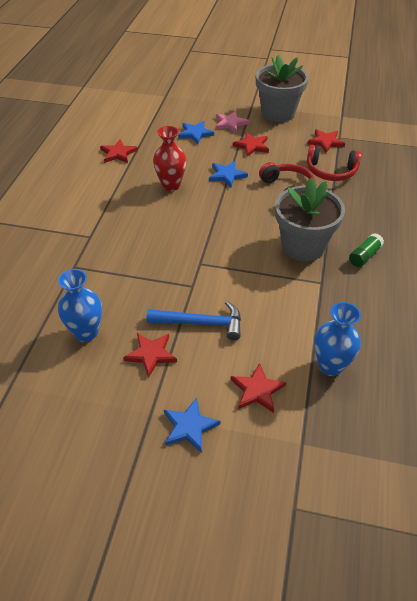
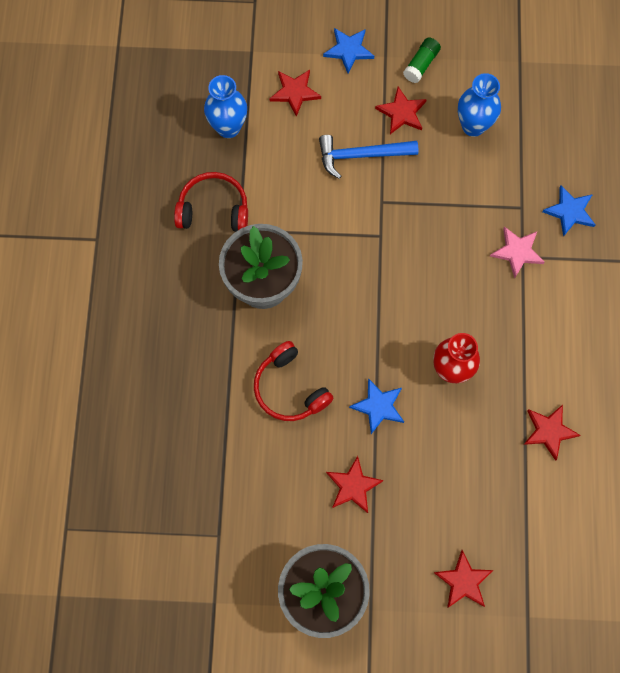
camera: 170 degrees right, 25 degrees up
(195, 133) = (447, 505): blue star -> blue star (570, 211)
(230, 123) = (397, 545): pink star -> pink star (517, 252)
(325, 142) = (240, 517): red star -> red star (463, 581)
(331, 171) = (231, 441): red headphones -> red headphones (213, 209)
(364, 256) = (189, 279): green glue stick -> green glue stick (421, 64)

